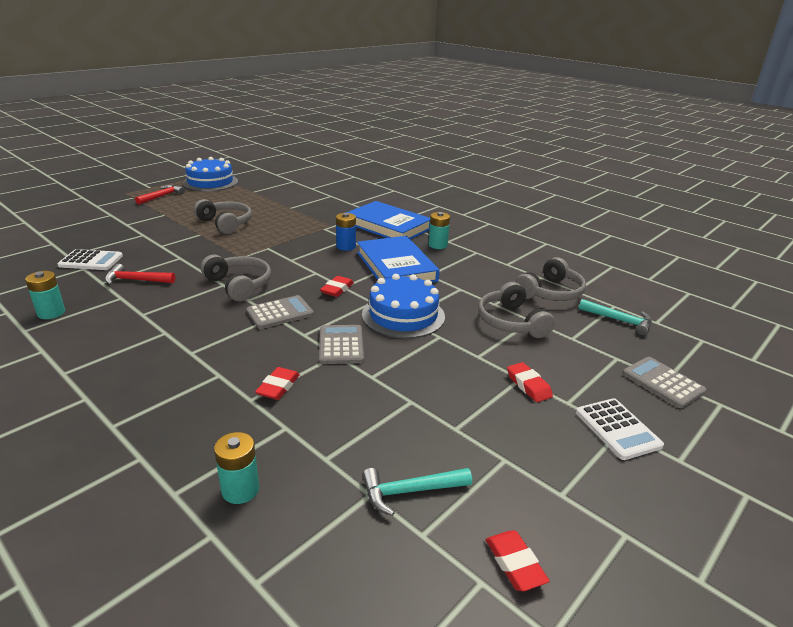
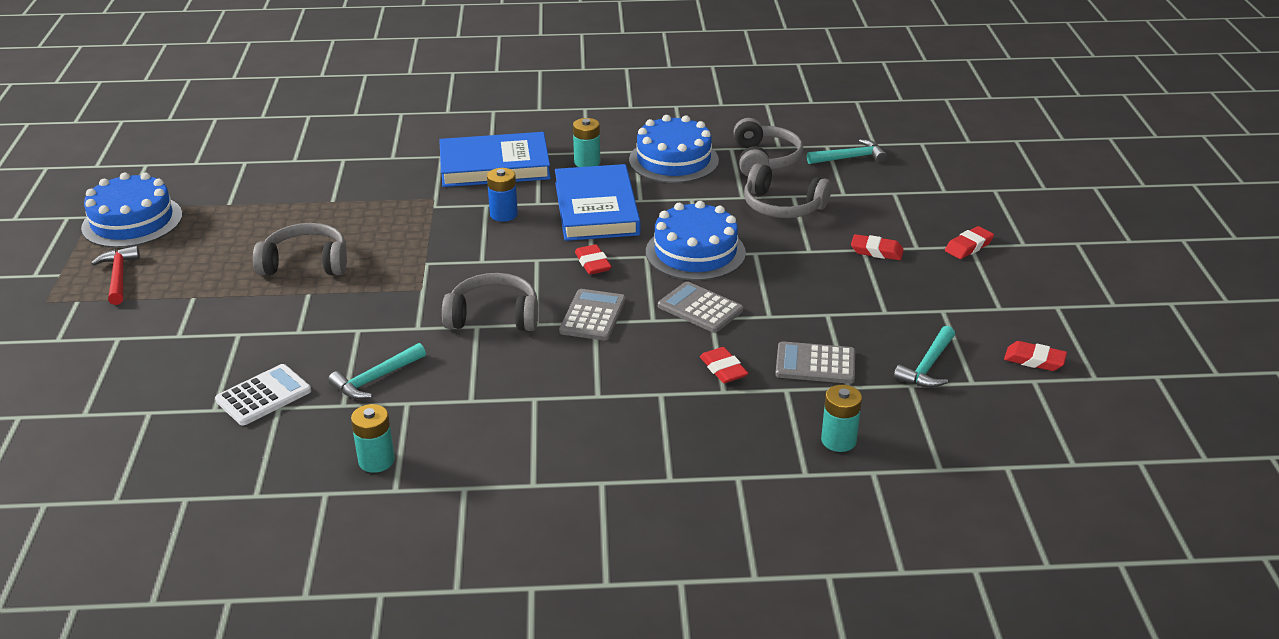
camera: 45 degrees left, 5 degrees up
(136, 280) = (375, 379): red hammer -> turquoise hammer
(396, 266) = (596, 208): blue book -> blue book turned 60 degrees clockwise
(489, 266) = (673, 160): none -> blue cake
(617, 429) = (968, 246): white calculator -> red eraser
(662, 382) = (946, 195): grey calculator -> grey calculator (815, 364)

